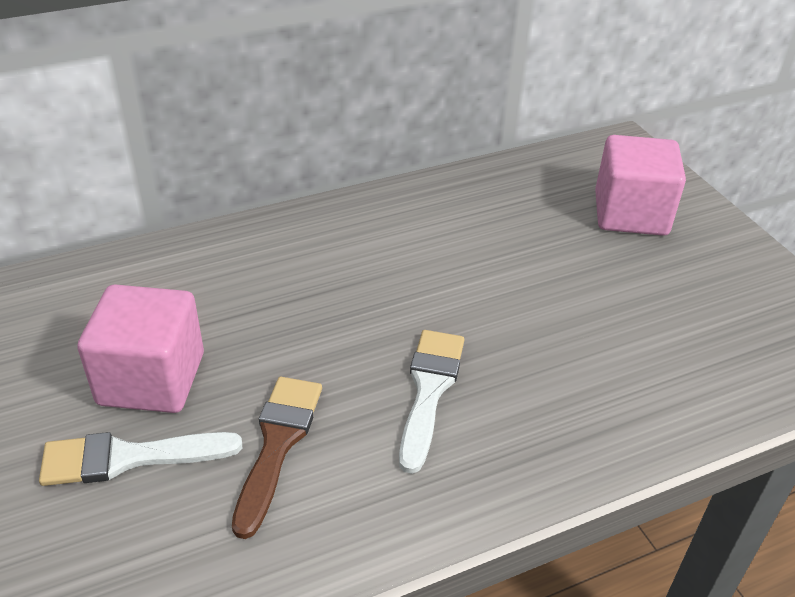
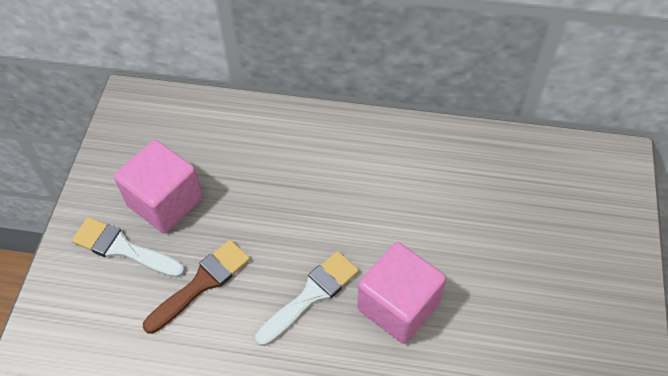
camera: 35 degrees right, 15 degrees up
(630, 214) = (566, 227): pink cube -> pink cube (398, 306)

